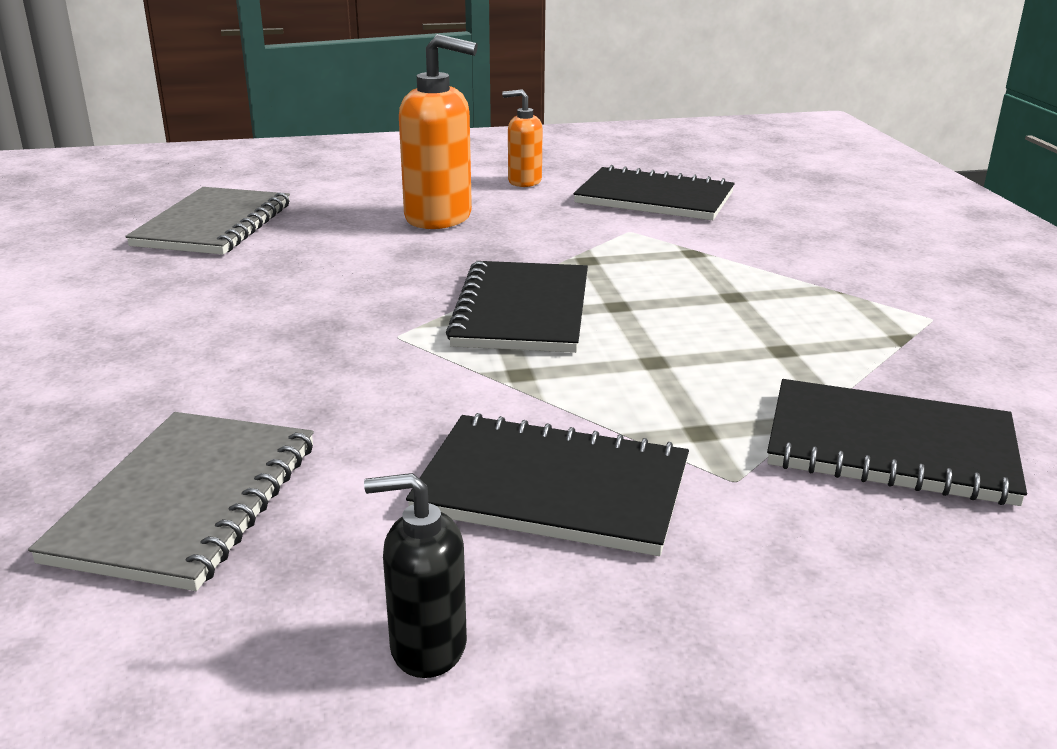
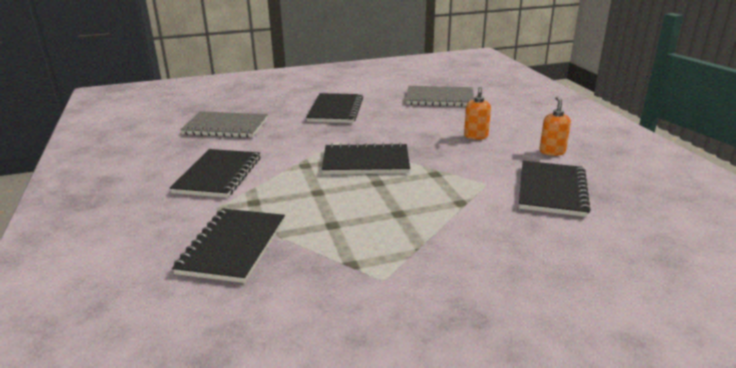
camera: 85 degrees right, 0 degrees up
(188, 331) = (335, 110): none -> black notebook
(427, 647) = (146, 163): black soap dispenser -> none
(439, 218) = (476, 136): orange soap dispenser -> orange soap dispenser, size x0.57

